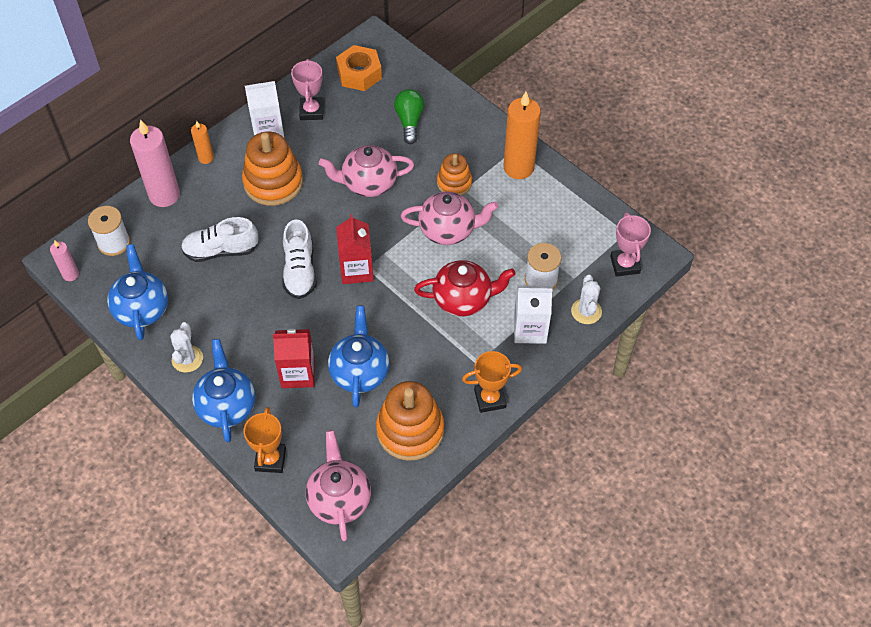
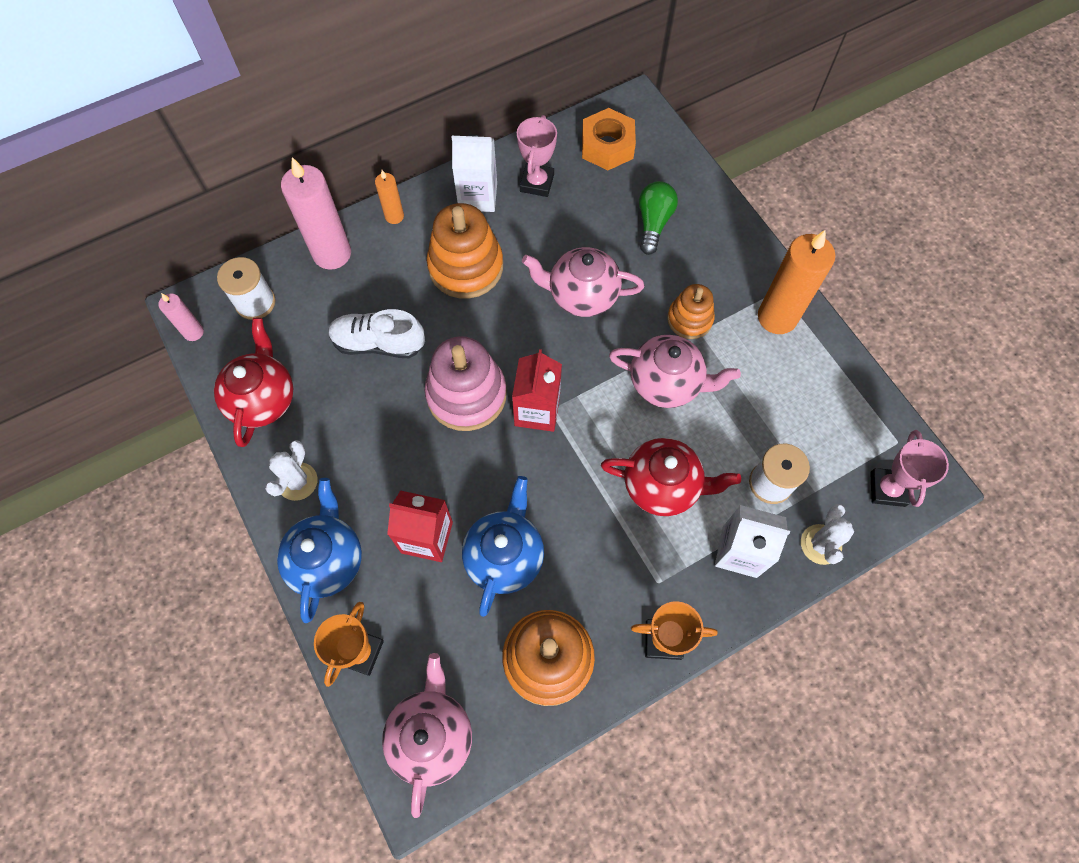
camera: 15 degrees right, 10 degrees up
(142, 309) = (263, 399): blue teapot -> red teapot
(300, 271) = (466, 394): white shoe -> pink stacking toy

